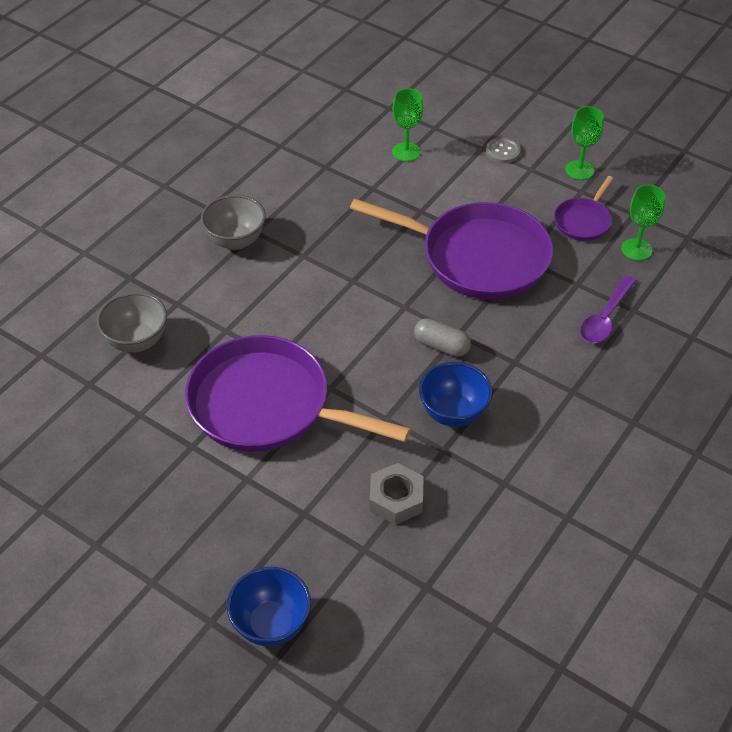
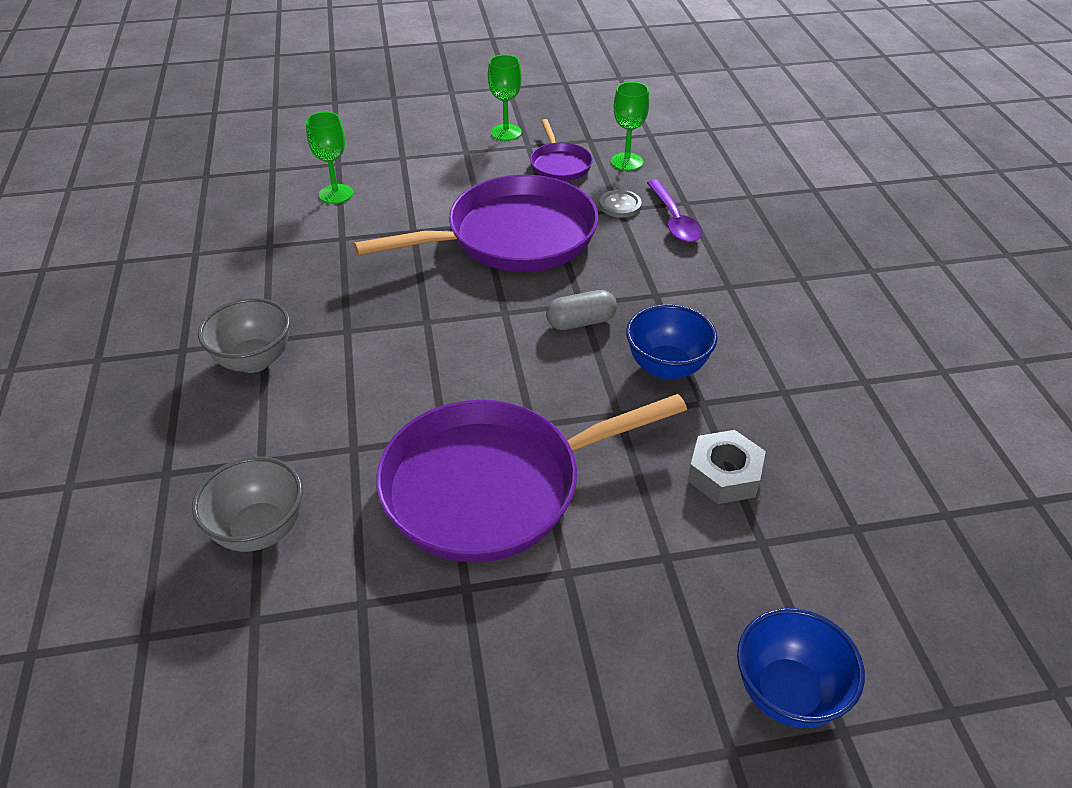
camera: 45 degrees left, 5 degrees down
(503, 151) = (424, 151): grey button -> grey button (620, 205)

